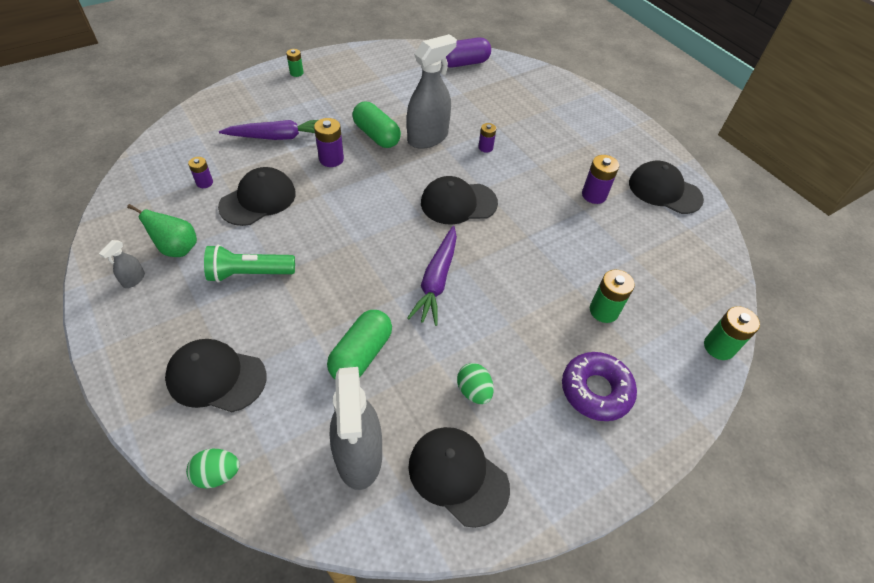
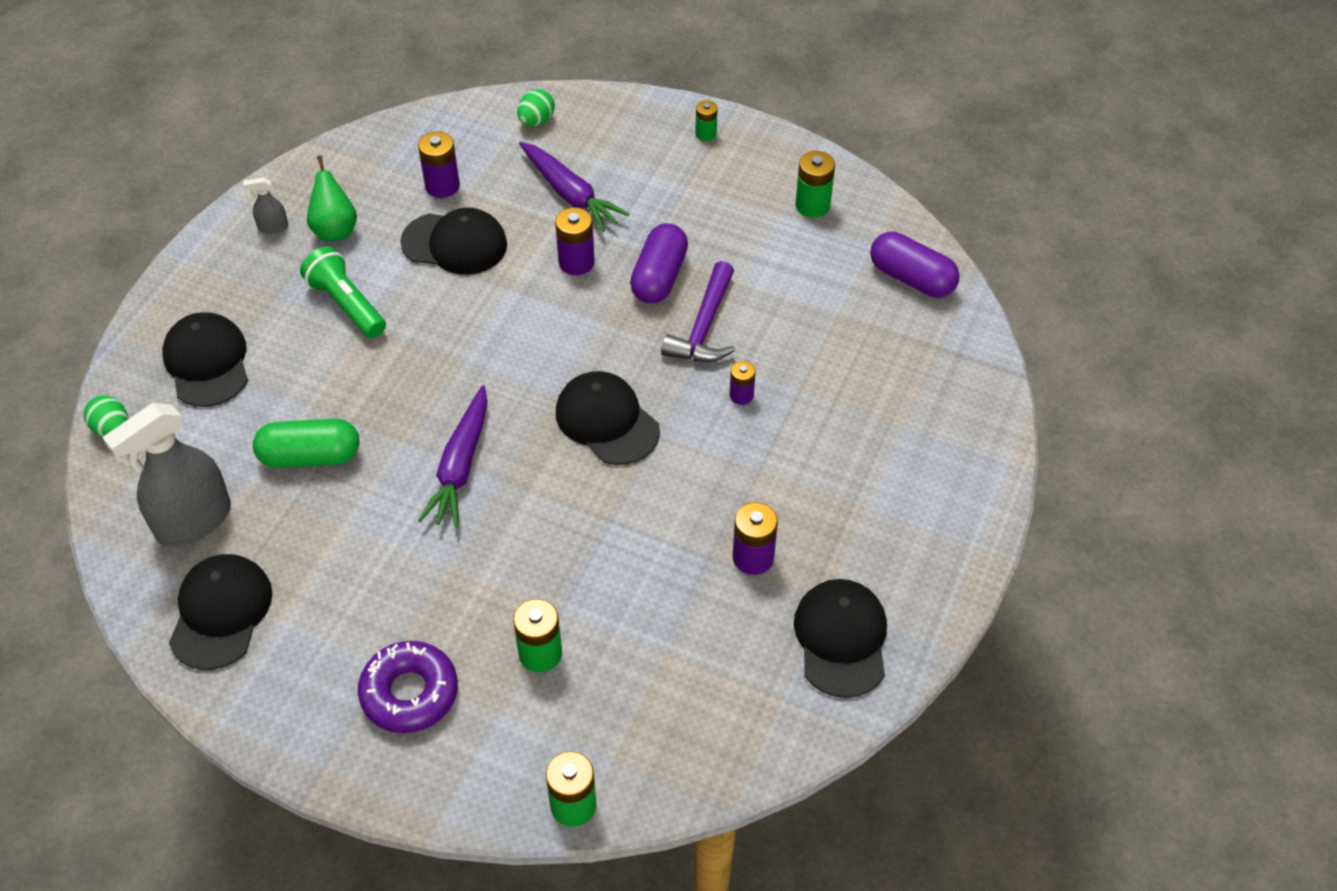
camera: 60 degrees right, 0 degrees up
(204, 182) = (442, 186): purple battery -> purple battery, size x1.59
(376, 135) = (659, 277): green capsule -> purple capsule
(386, 66) = (812, 205): none -> green battery
(428, 137) = (704, 327): grey spray bottle -> purple hammer
(436, 280) = (460, 466): purple carrot -> purple carrot turned 60 degrees counterclockwise
(474, 391) = (330, 577): green egg -> green egg (536, 121)

